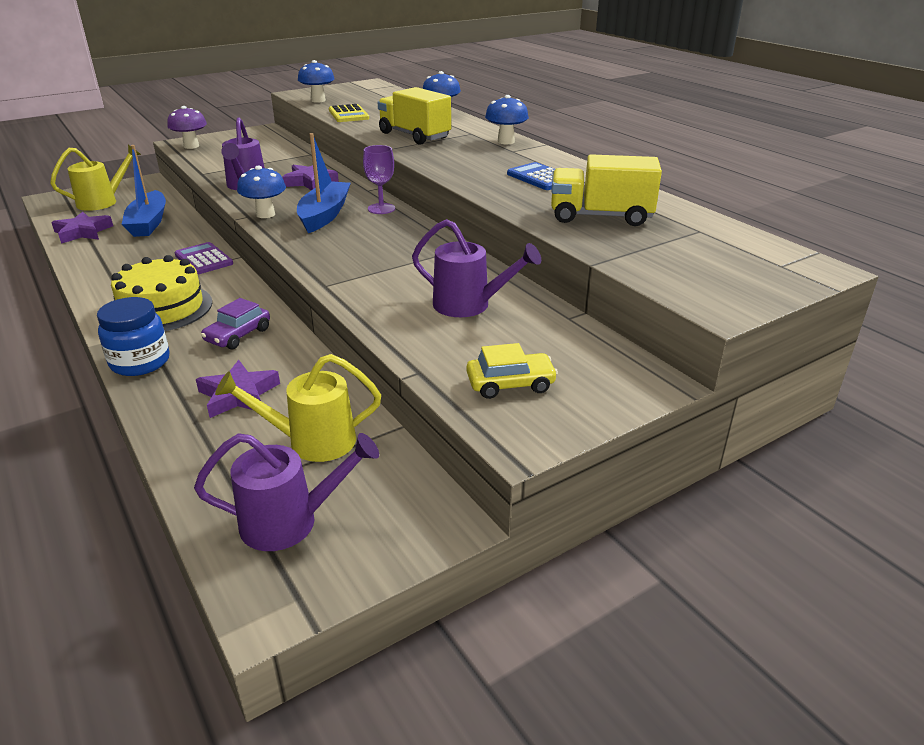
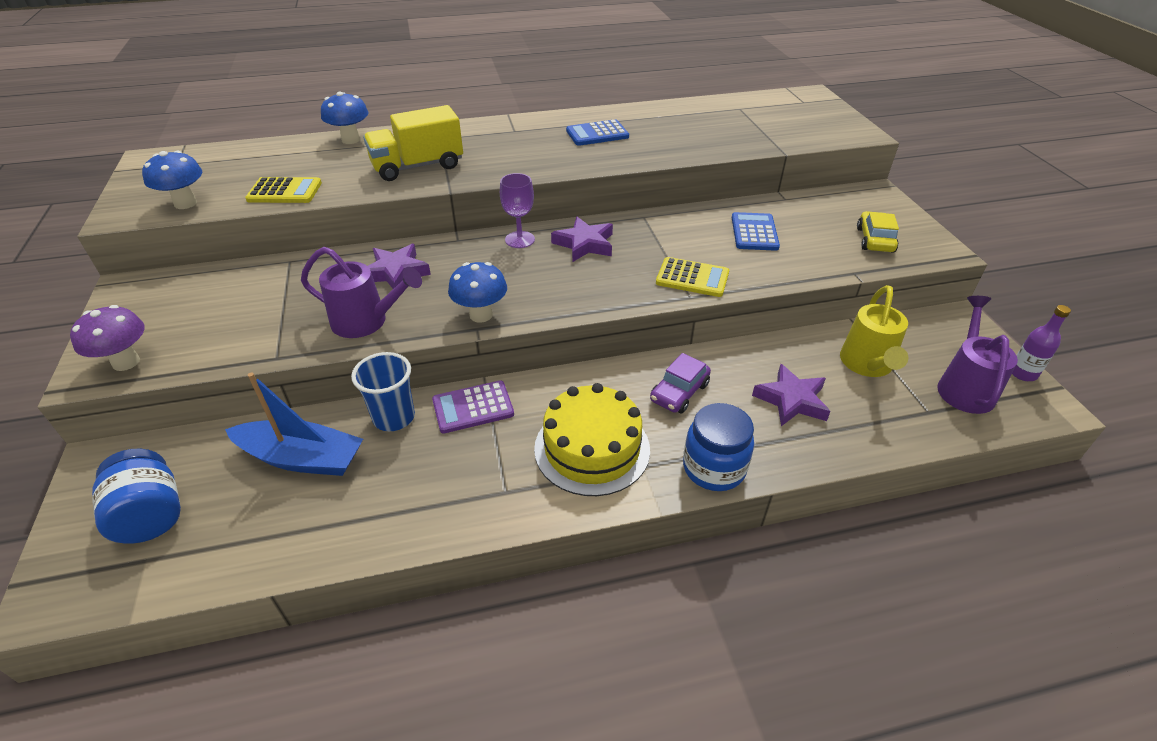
camera: 70 degrees left, 10 degrees up
(83, 232) = (276, 538): purple star -> purple star (584, 244)
(103, 202) = (151, 515): yellow watering can -> blue jar
(189, 238) = (394, 417): none -> blue cup
(238, 335) = (679, 392): purple car -> purple car turned 75 degrees clockwise
(324, 215) = (513, 275): blue boat -> none
(336, 584) = (1023, 373): none -> purple bottle
(357, 283) = (692, 278): none -> yellow calculator
(470, 305) = (754, 232): purple watering can -> blue calculator
(506, 141) = (484, 128): blue mushroom -> none
(600, 216) = (698, 131): yellow truck -> none

